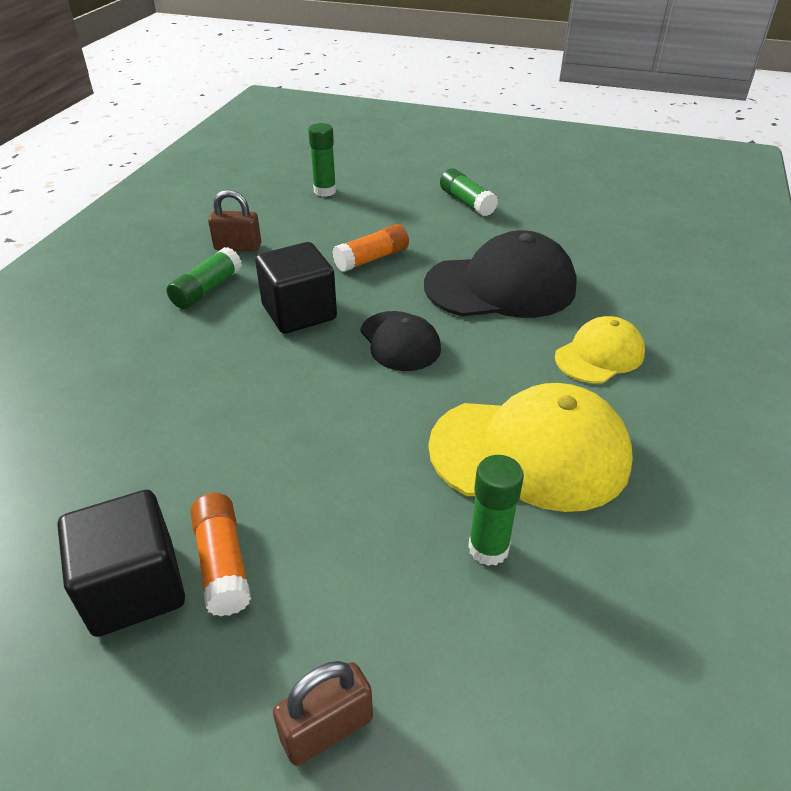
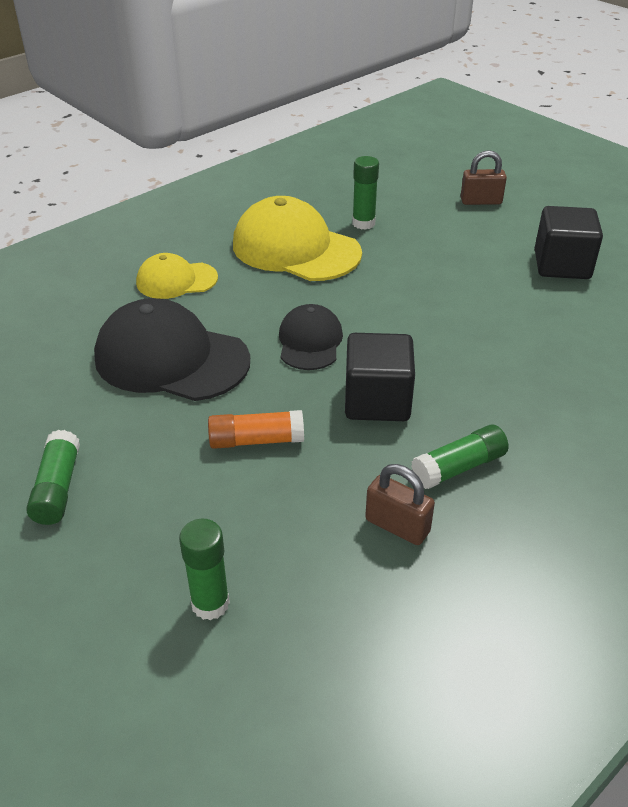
camera: 150 degrees left, 0 degrees up
(223, 563) = (509, 260): orange glue stick -> none

